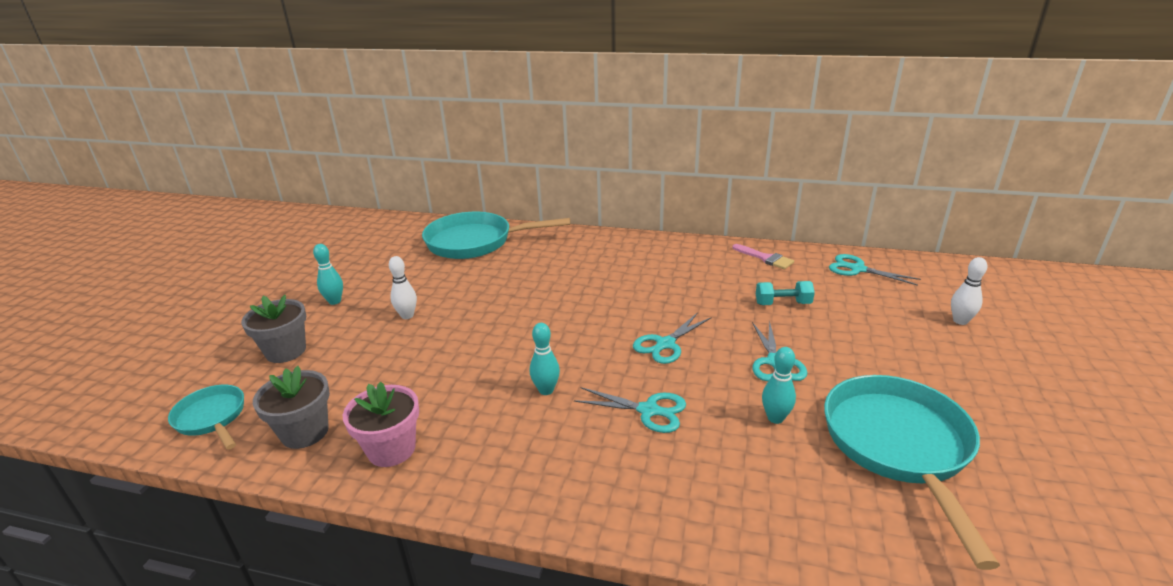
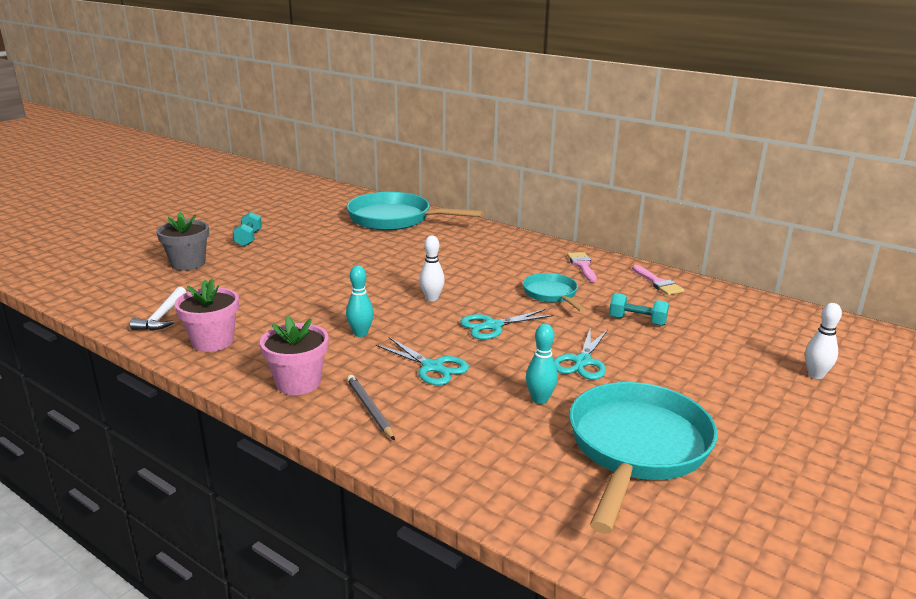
camera: 20 degrees right, 5 degrees down
(212, 418) = (108, 293): turquoise pan -> turquoise pan (551, 294)
(305, 432) = (162, 316): grey flower pot -> white hammer
(335, 301) = (248, 239): turquoise bowling pin -> turquoise dumbbell
(407, 316) = (295, 260): white bowling pin -> white bowling pin (432, 298)
(529, 475) = (298, 383): none -> pink flower pot
(629, 484) = (370, 409): none -> grey pencil
(689, 255) = (582, 265): none -> pink brush
(857, 269) = (748, 311): turquoise scissors -> none

